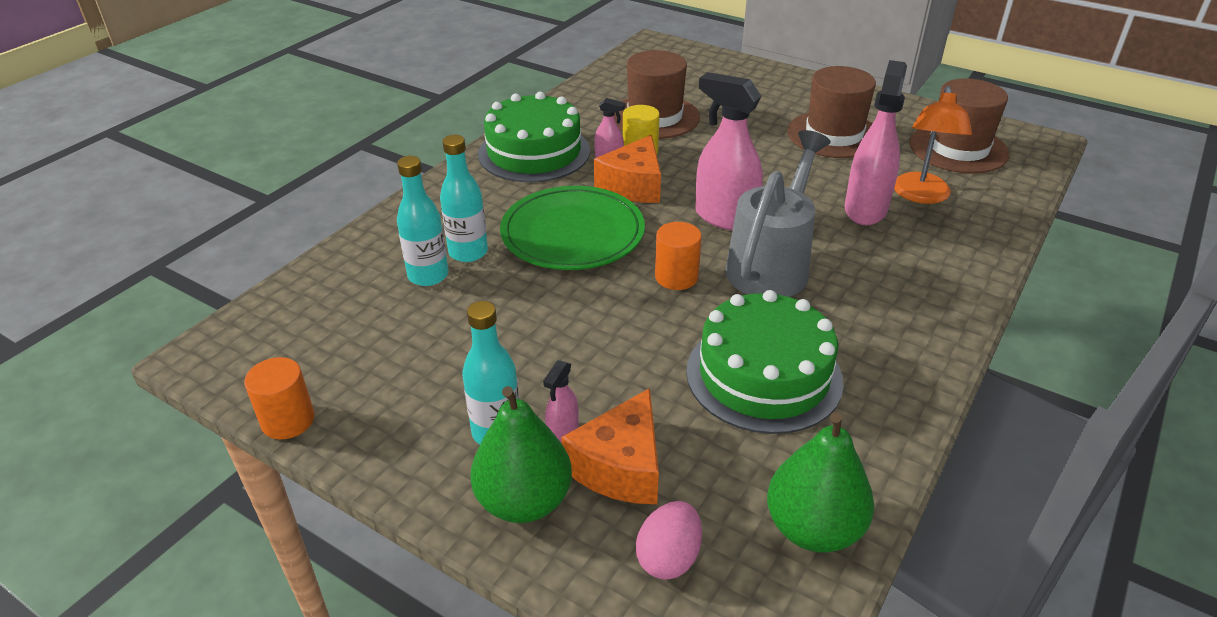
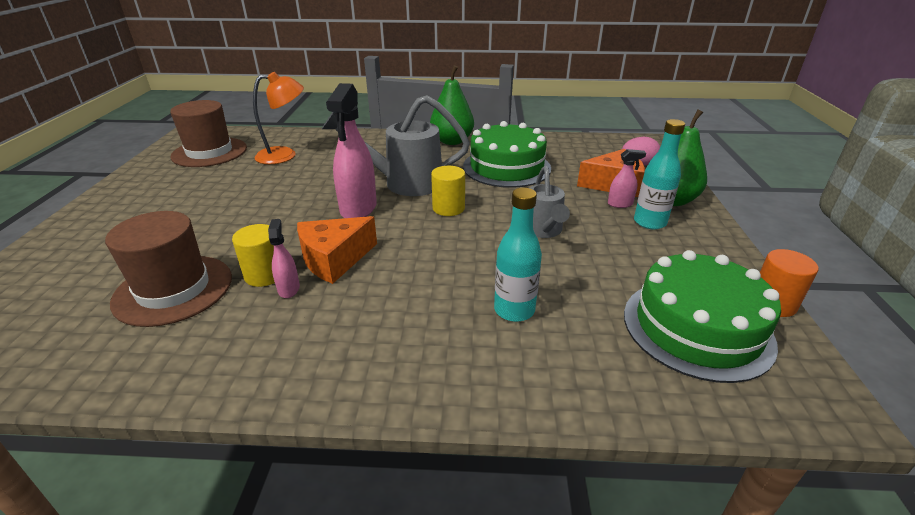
camera: 120 degrees left, 5 degrees down
(428, 275) = (567, 318): turquoise bottle -> none
(534, 152) = (295, 349): green cake -> green cake (697, 327)
(565, 327) = (543, 230): none -> grey watering can
(572, 233) = (435, 265): green plate -> none
(633, 185) = (334, 259): orange cheese -> orange cheese turned 150 degrees clockwise
(676, 277) = (448, 208): orange cylinder -> yellow cylinder
(813, 528) = (580, 144): green pear -> green pear (452, 141)
(834, 135) = (197, 193): brown hat -> none
(865, 209) = (313, 167): pink spray bottle -> none

